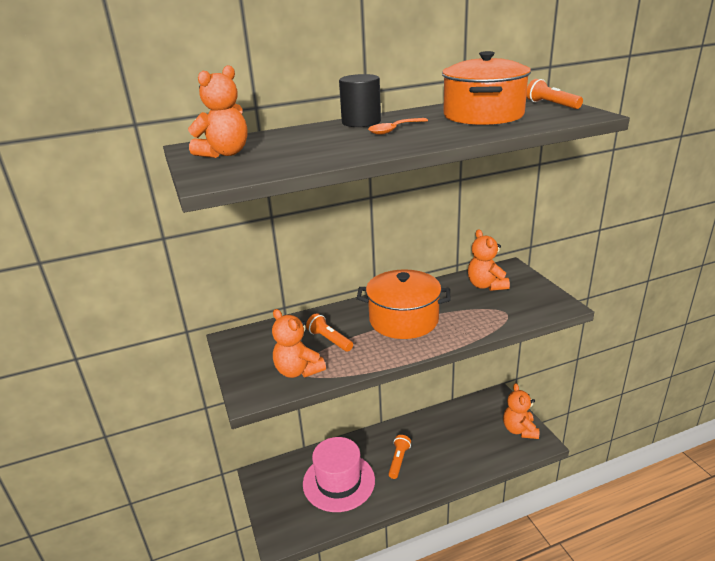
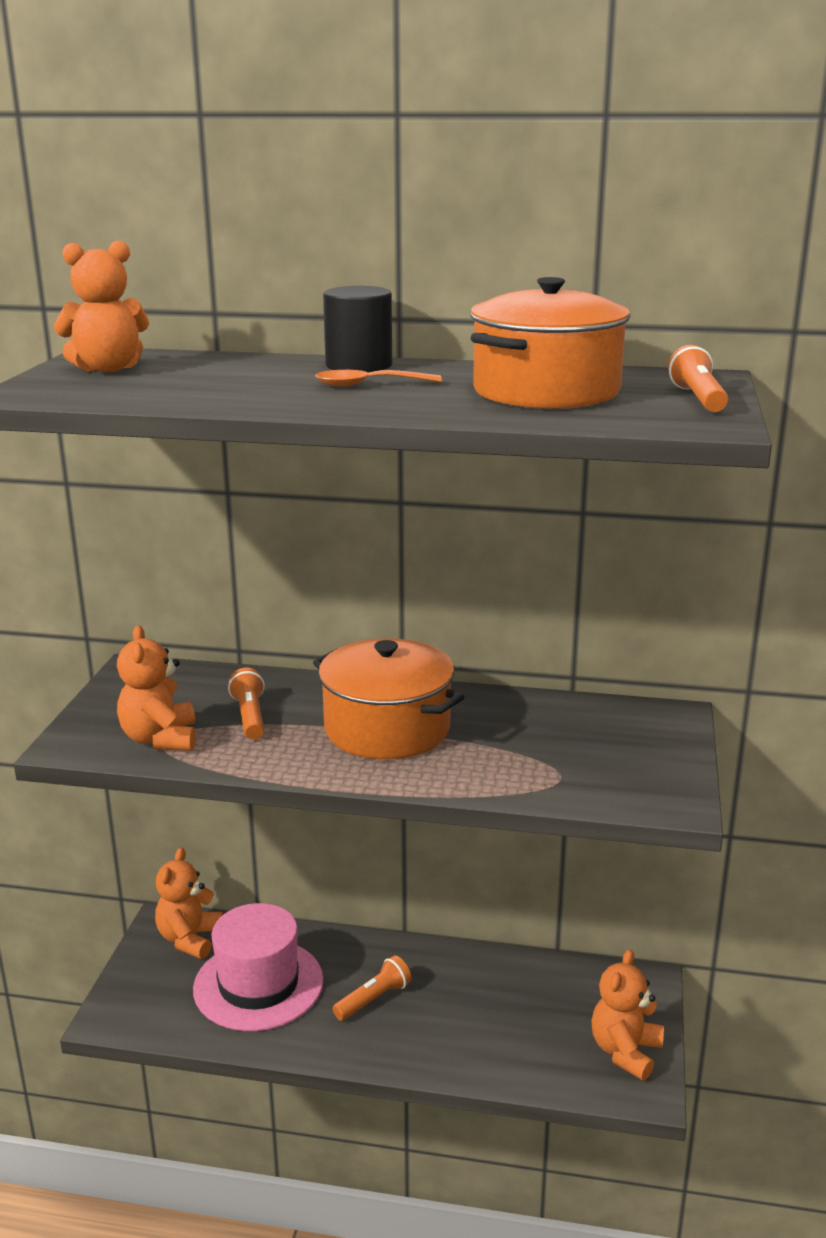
camera: 30 degrees right, 5 degrees down
(486, 285) = (588, 727): orange teddy bear -> orange teddy bear (189, 939)

